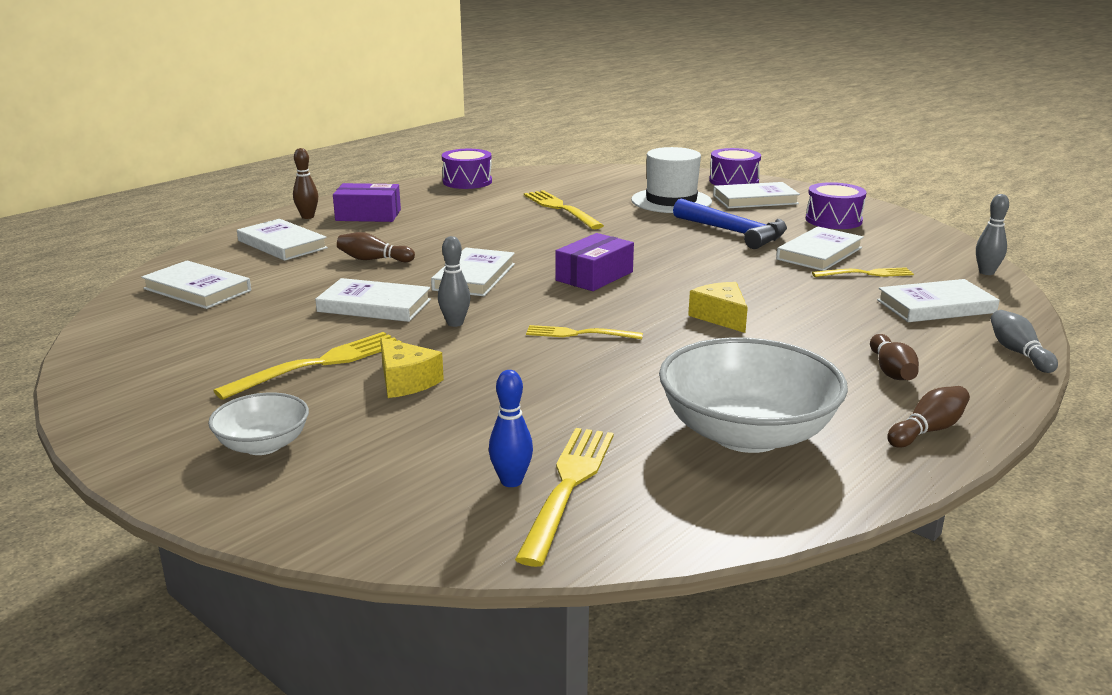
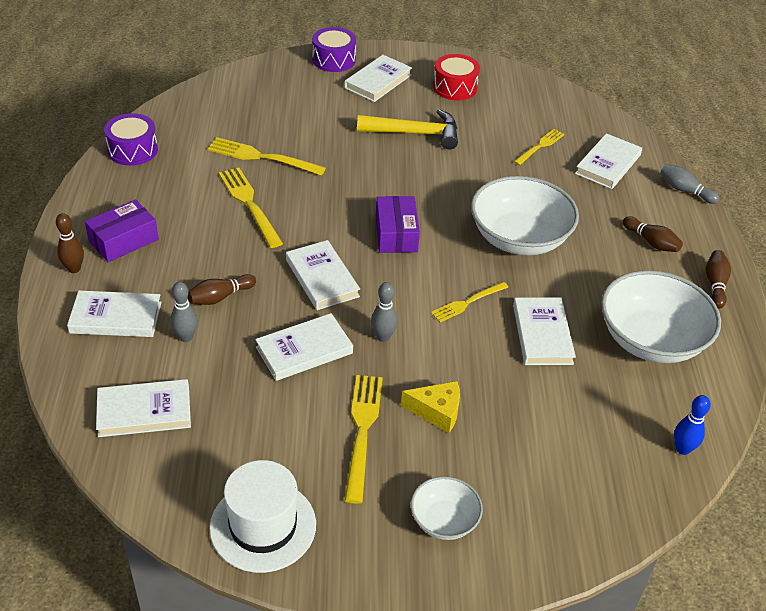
camera: 45 degrees left, 20 degrees up
(511, 481) = (600, 452): blue bowling pin -> blue bowling pin (682, 449)
(568, 486) = (628, 436): yellow fork -> yellow fork (249, 204)
(671, 201) = (325, 109): white hat -> white hat (263, 526)
(721, 317) = (519, 238): yellow cheese -> white bowl
(734, 232) = (415, 133): blue hammer -> yellow hammer
(819, 253) = (491, 135): white book -> white book (542, 334)
(833, 220) = (455, 87): purple drum -> red drum
(986, 272) = (595, 112): grey bowling pin -> grey bowling pin (186, 337)

